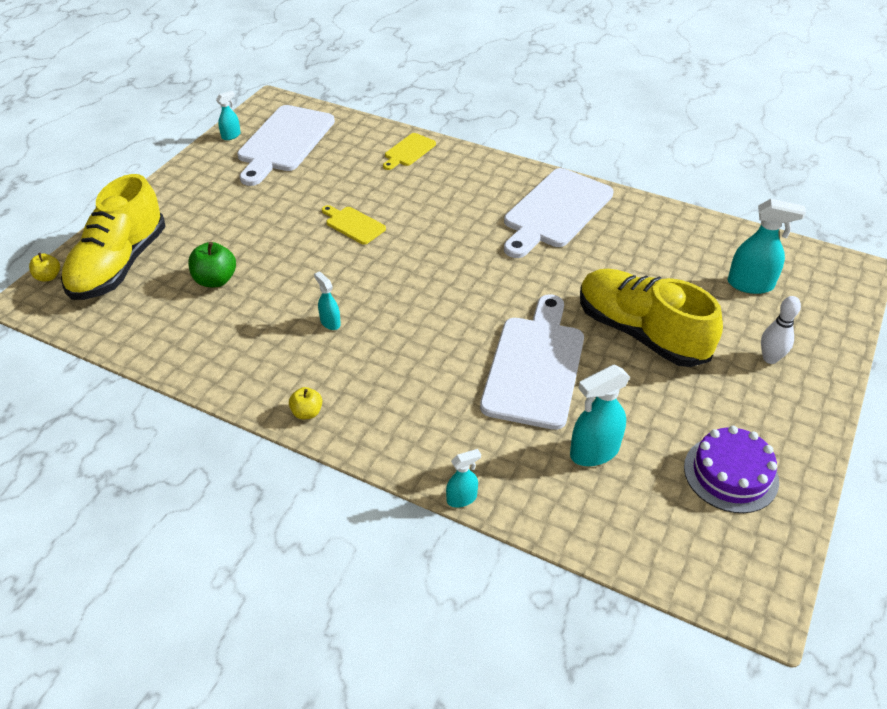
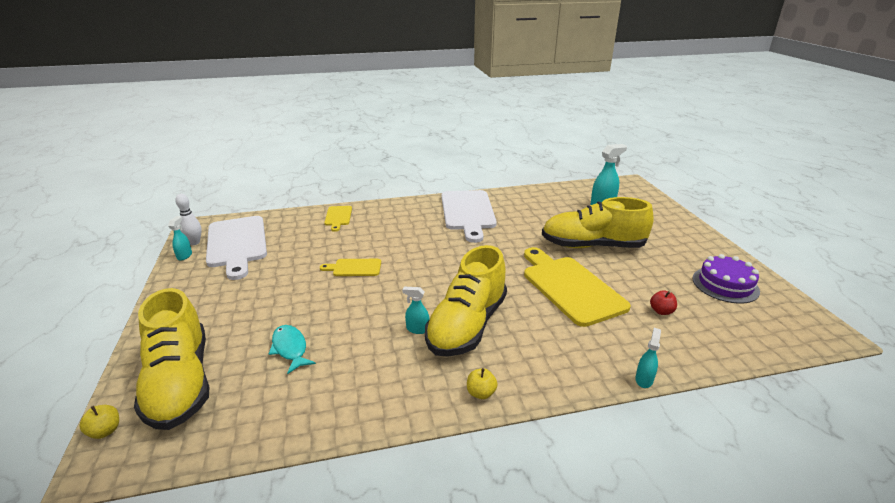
camera: 40 degrees left, 15 degrees down
(215, 280) = (290, 348): green apple -> turquoise fish
(376, 345) = (467, 325): none -> yellow shoe
(534, 366) = (570, 287): white cutting board -> yellow cutting board
(594, 452) = (661, 311): turquoise spray bottle -> red apple
(770, 358) = (658, 229): white bowling pin -> white bowling pin (194, 242)

